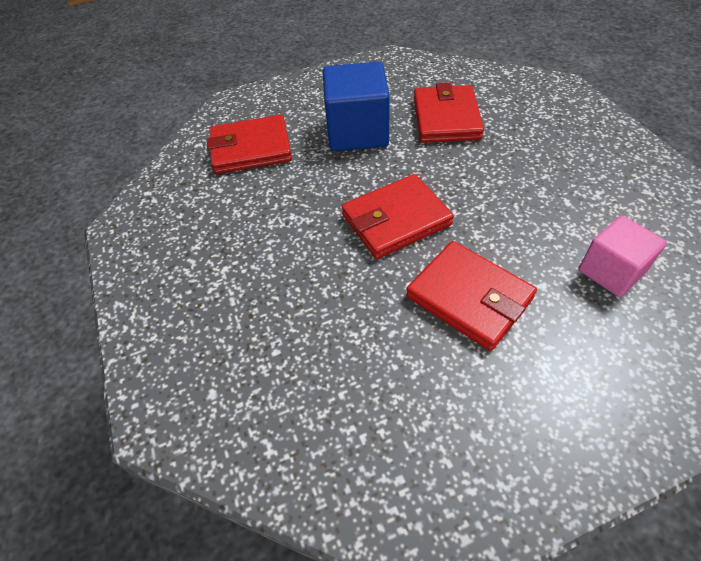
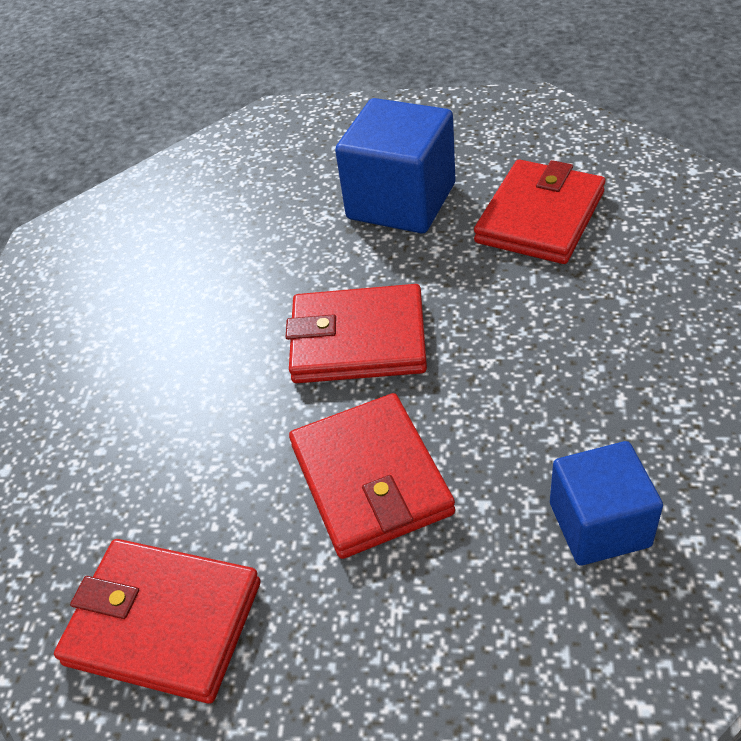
camera: 30 degrees right, 5 degrees down
(251, 148) = (253, 185): red wallet -> red wallet (164, 622)
(611, 271) = (599, 524): pink cube -> blue cube

